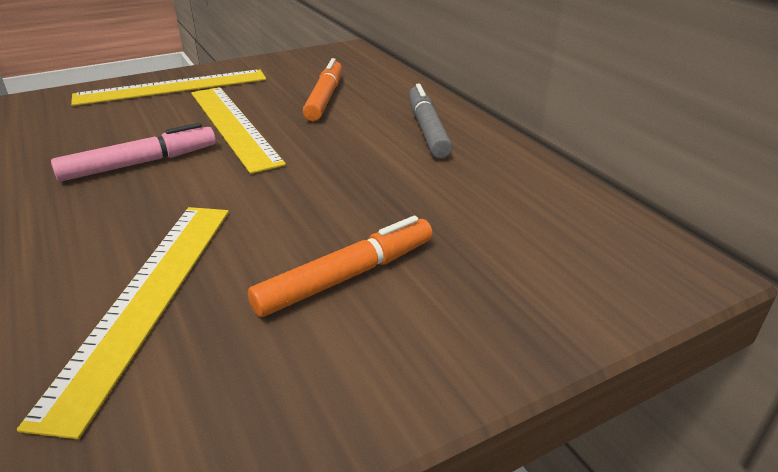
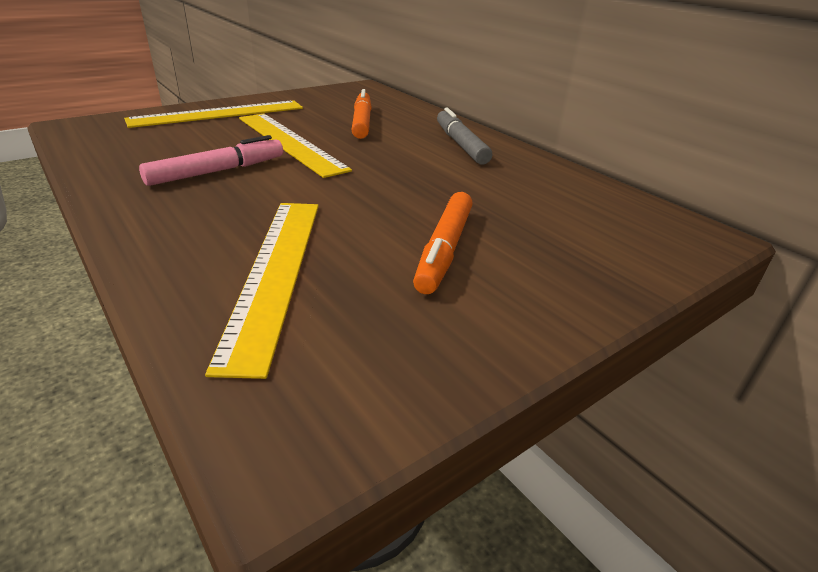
camera: 10 degrees left, 0 degrees up
(347, 276) = (444, 250): orange marker -> orange marker turned 150 degrees clockwise

